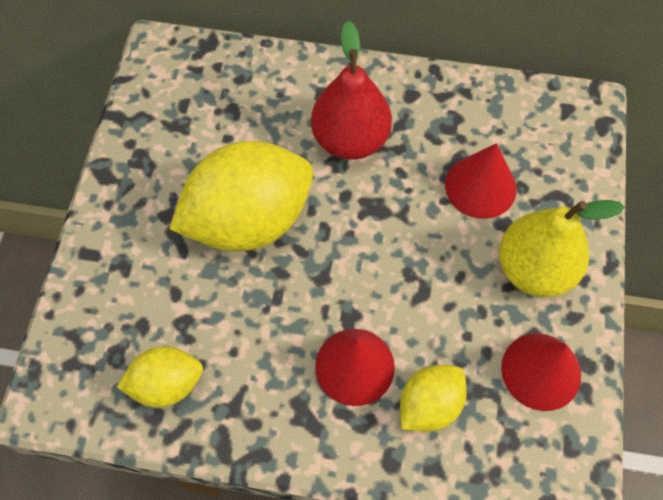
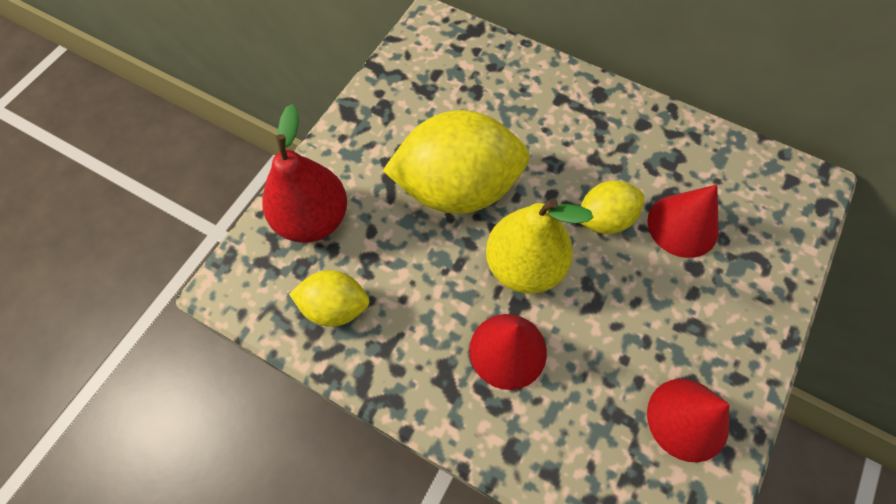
camera: 20 degrees right, 0 degrees up
(350, 140) = (573, 146): red pear -> red pear (313, 219)
(429, 404) = (566, 411): yellow lemon -> yellow lemon (604, 219)
(534, 269) = (711, 319): yellow pear -> yellow pear (524, 266)

